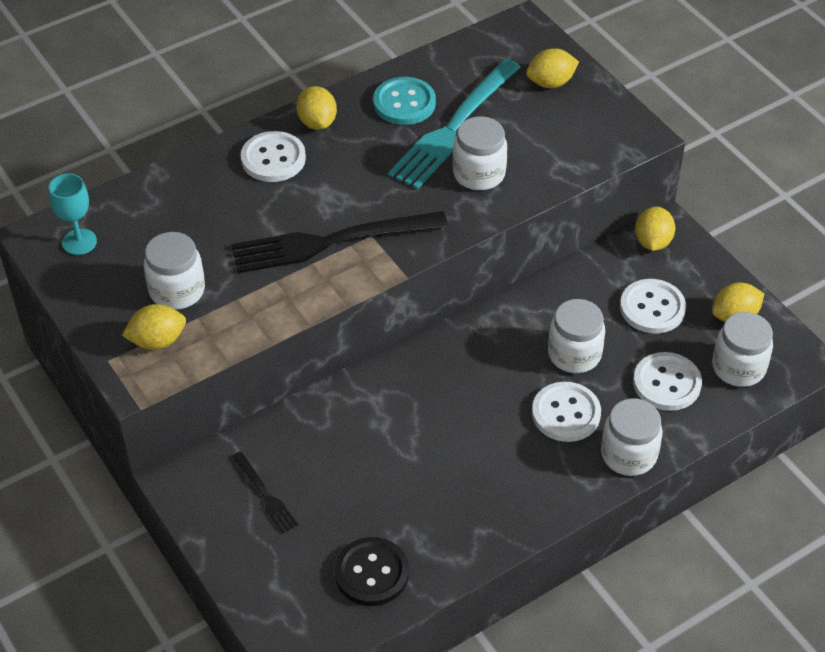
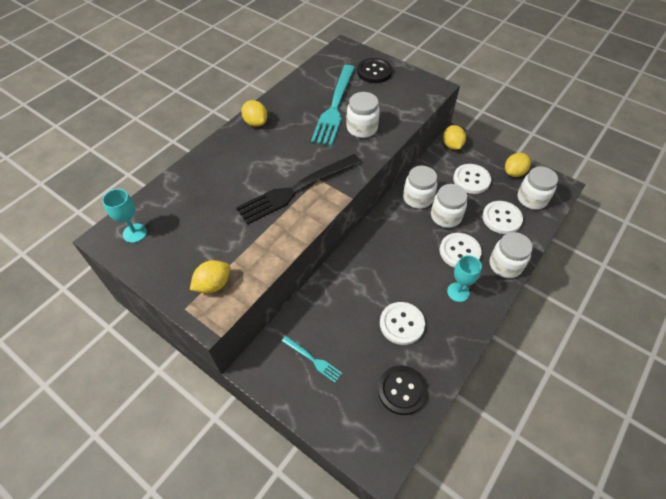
camera: 20 degrees left, 5 degrees up
(177, 291) = (213, 247): white jar -> white jar (418, 198)
(265, 495) = (313, 359): black fork -> turquoise fork
(273, 159) = (239, 149): white button -> white button (401, 324)
(404, 103) = (300, 100): turquoise button -> none
(529, 470) = (458, 292): none -> turquoise goblet
(550, 83) = (374, 72): yellow lemon -> black button

